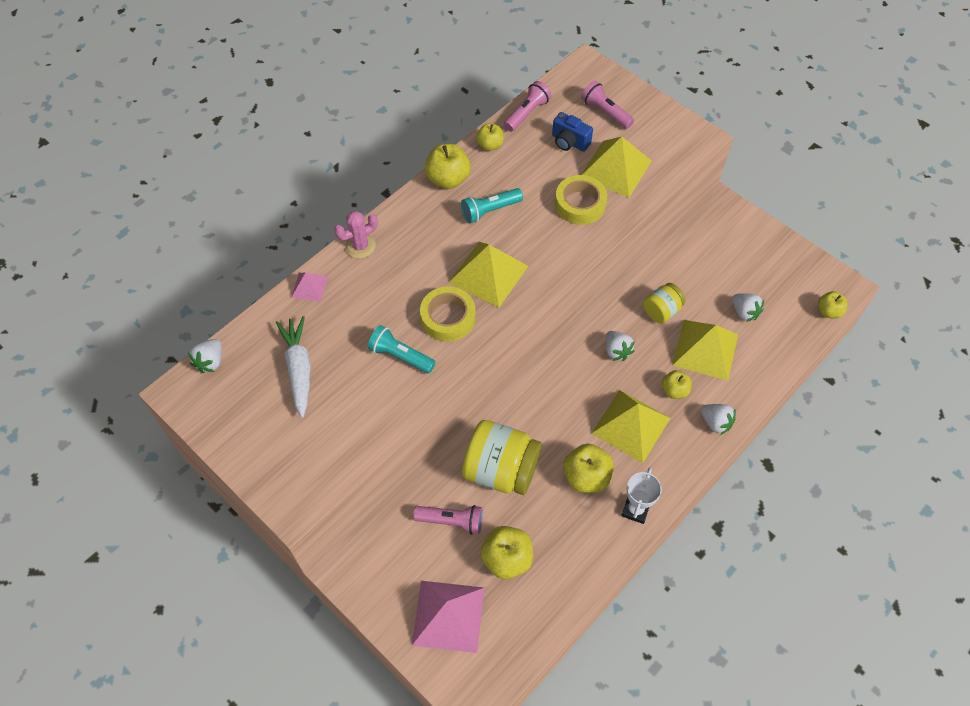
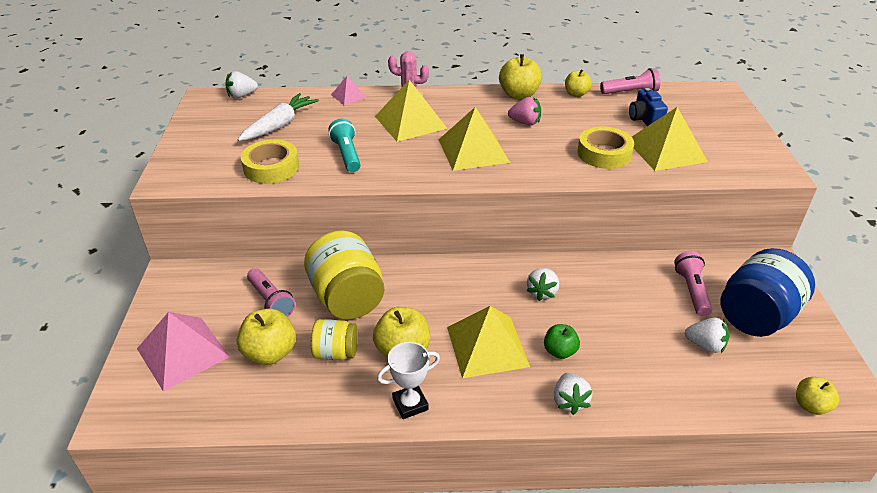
camera: 45 degrees right, 20 degrees down
(448, 318) = (408, 155): yellow tape -> yellow tape (271, 167)
(490, 211) = (525, 123): turquoise flashlight -> pink strawberry
(605, 112) = (701, 119): pink flashlight -> pink flashlight (691, 290)
(661, 311) = (619, 293): yellow jar -> yellow jar (336, 353)
(674, 390) = (559, 351): yellow apple -> green apple
(705, 349) = (628, 344): yellow pyramid -> yellow pyramid (410, 122)
(744, 312) = (705, 345): white strawberry -> white strawberry turned 75 degrees counterclockwise
(750, 263) = (756, 316): none -> blue jar

